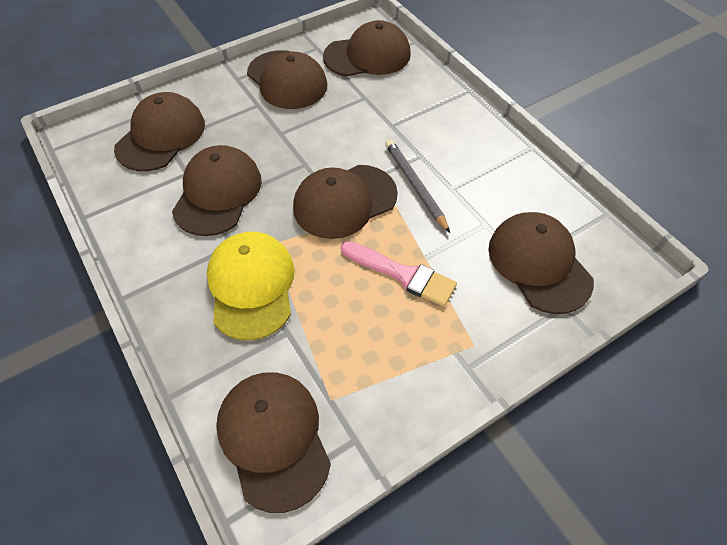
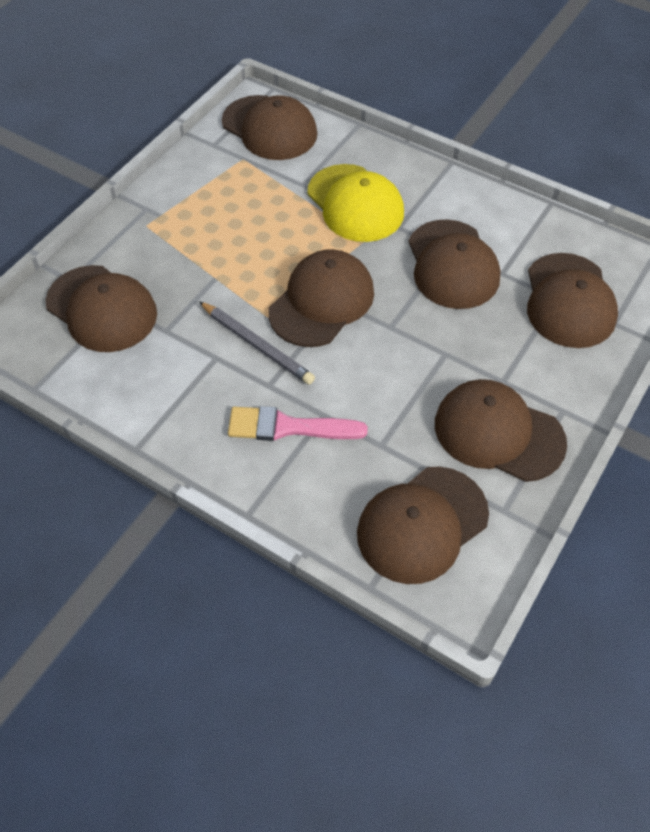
camera: 155 degrees right, 0 degrees up
(402, 274) = (229, 256): pink brush -> pink brush (288, 427)

